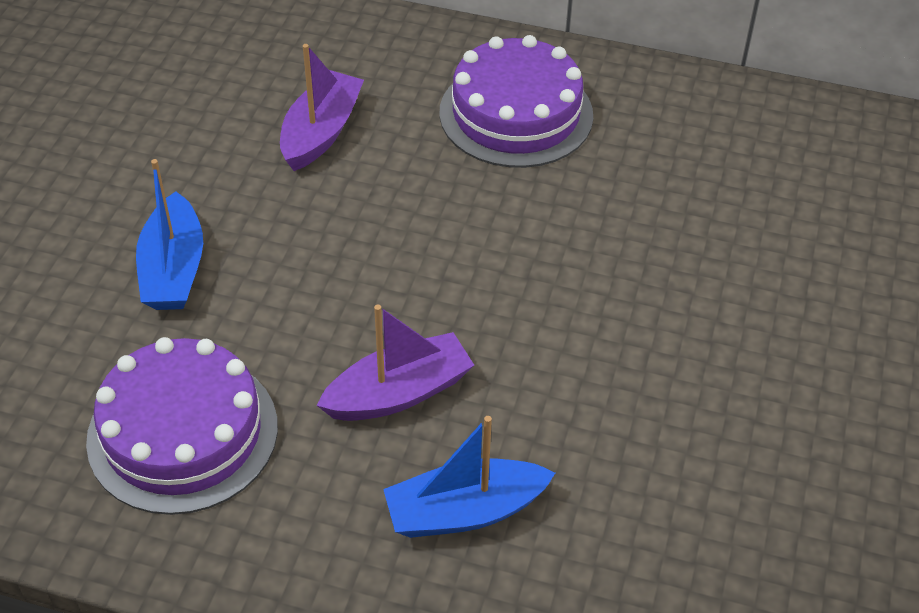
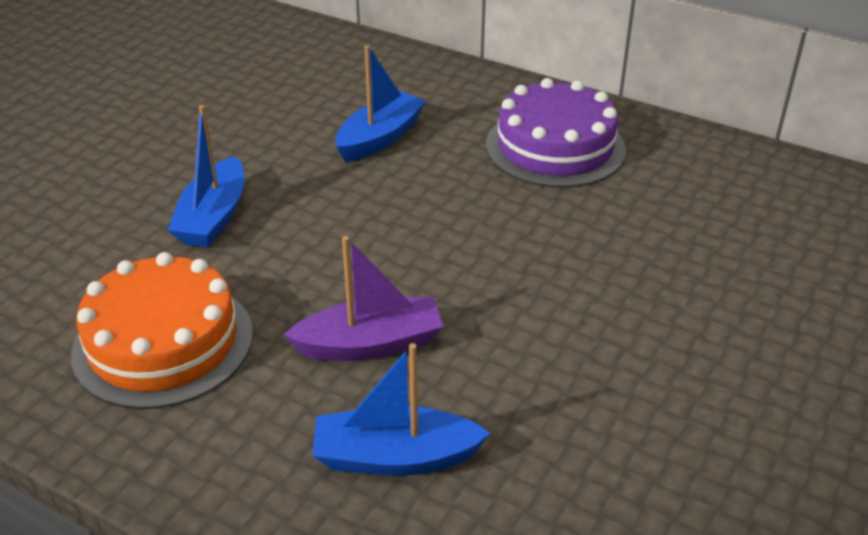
camera: 15 degrees right, 10 degrees down
(183, 433) = (163, 342): purple cake -> orange cake
(321, 132) = (380, 138): purple boat -> blue boat

